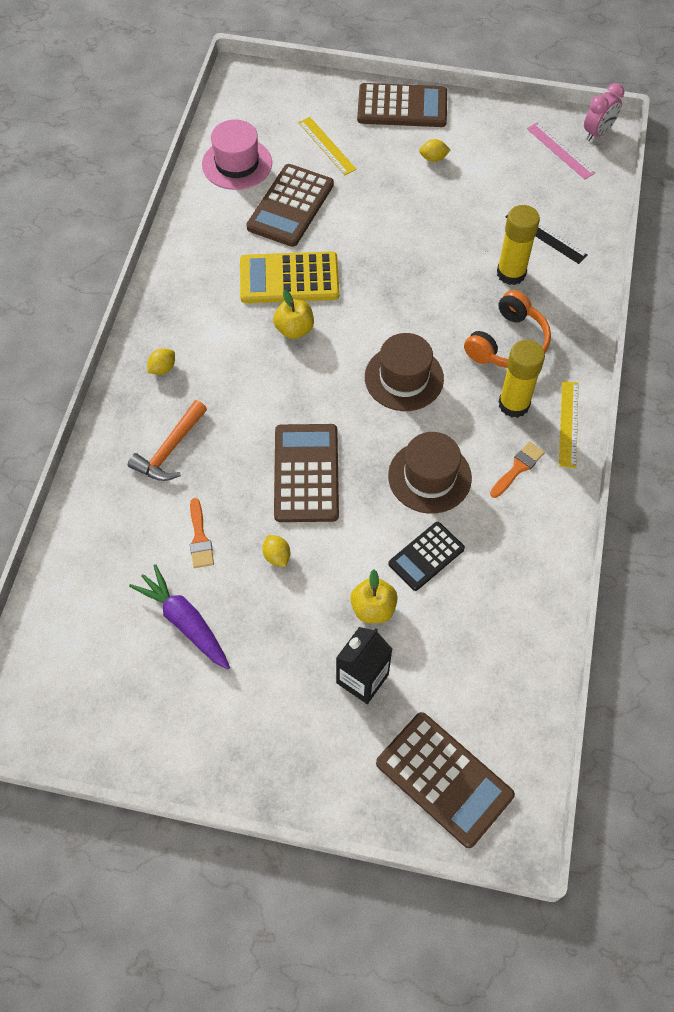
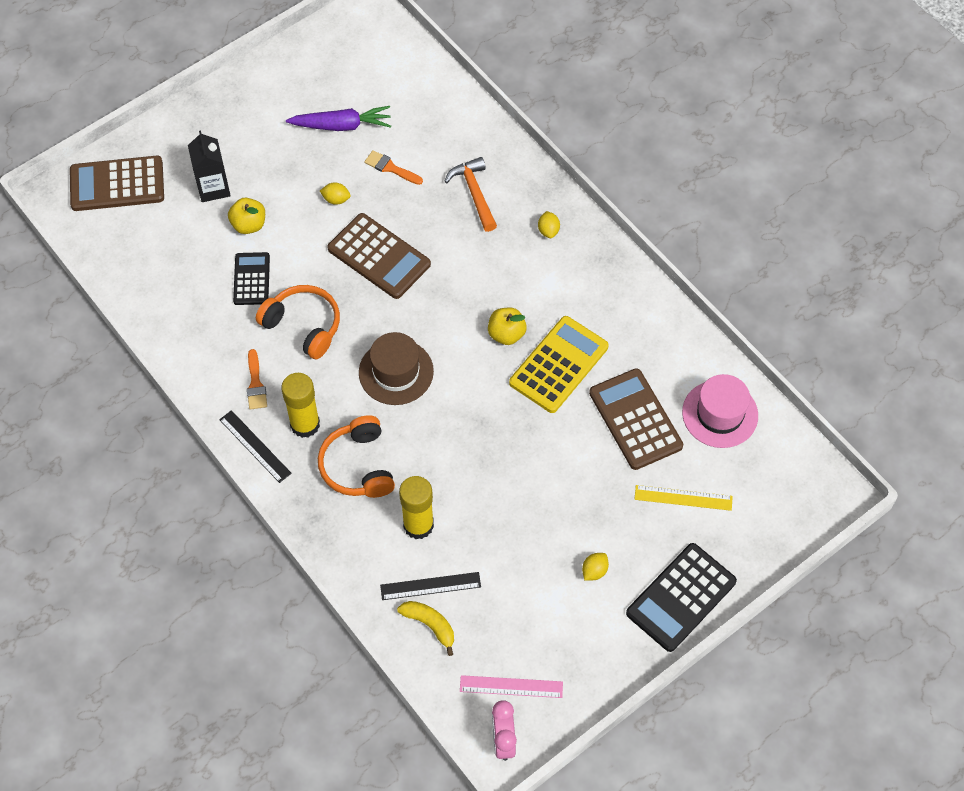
camera: 130 degrees right, 0 degrees up
(402, 106) = (681, 597): brown calculator -> black calculator
(429, 477) = (304, 325): brown hat -> orange headphones
(568, 423) = (255, 446): yellow ruler -> black ruler
(572, 217) = (430, 625): none -> yellow banana

